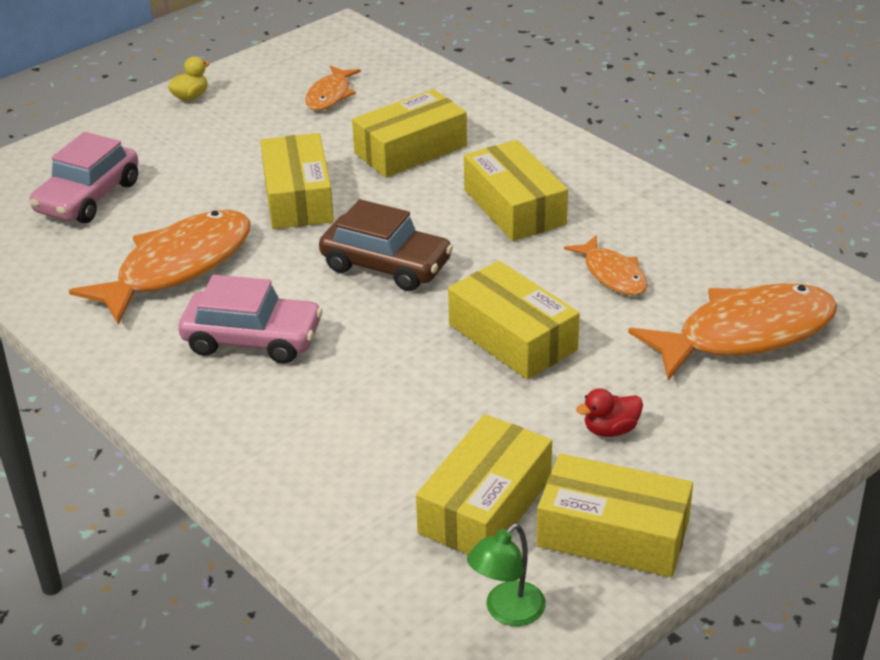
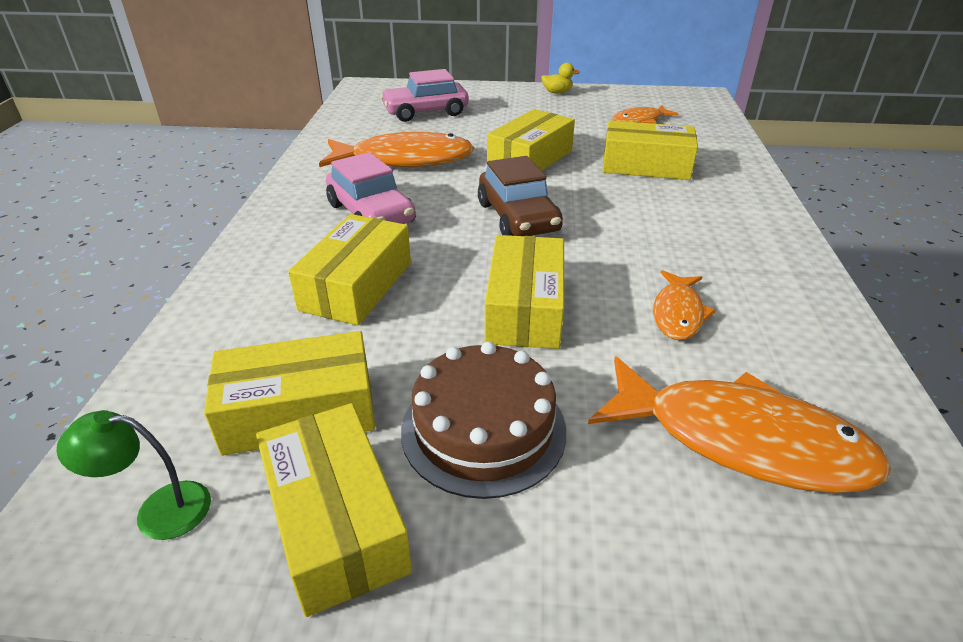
camera: 45 degrees right, 0 degrees up
(514, 207) = (667, 229): yellow box -> yellow box (356, 285)
(610, 429) = (483, 429): red duck -> brown cake

